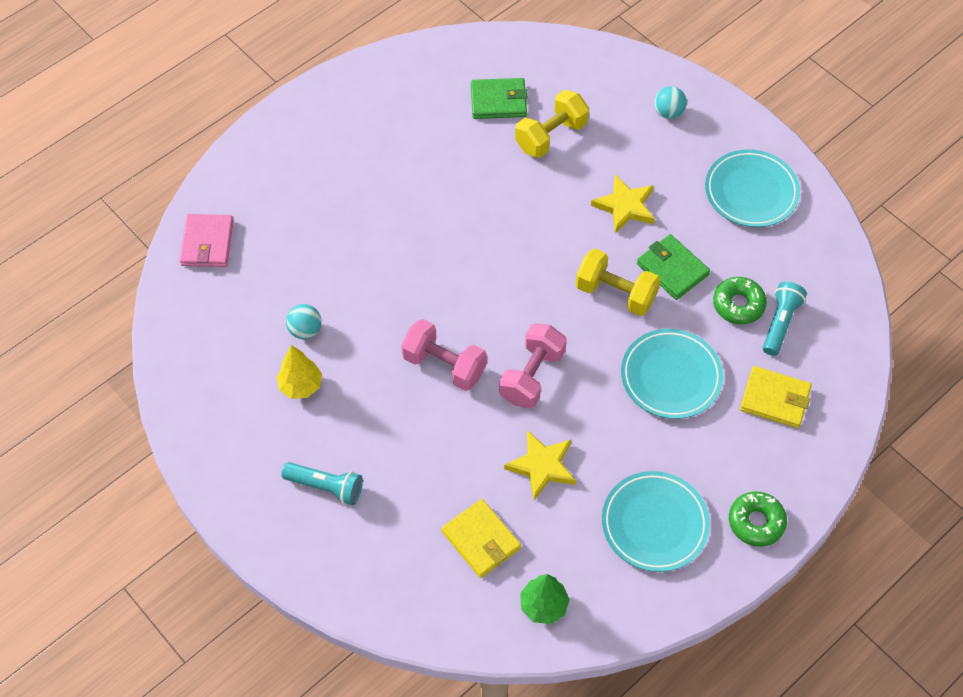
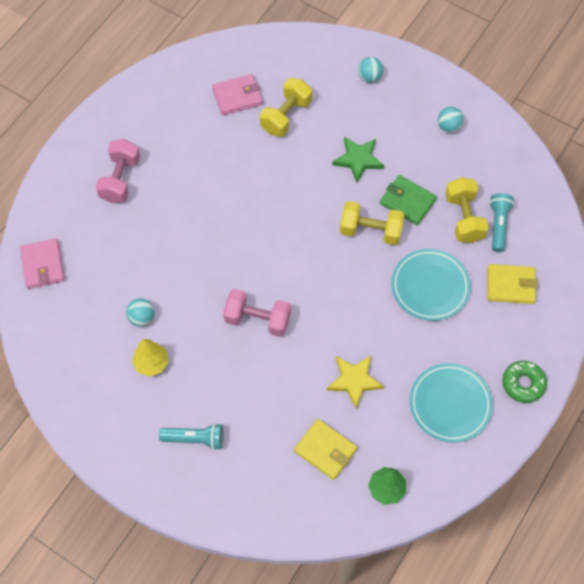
camera: 15 degrees left, 5 degrees up
(498, 101) = (237, 96): green wallet -> pink wallet
(532, 376) = (326, 311): pink dumbbell -> pink dumbbell (120, 179)
(625, 206) = (358, 160): yellow star -> green star
(738, 305) = (464, 218): green donut -> yellow dumbbell
(751, 192) = (449, 126): turquoise plate -> turquoise ball

